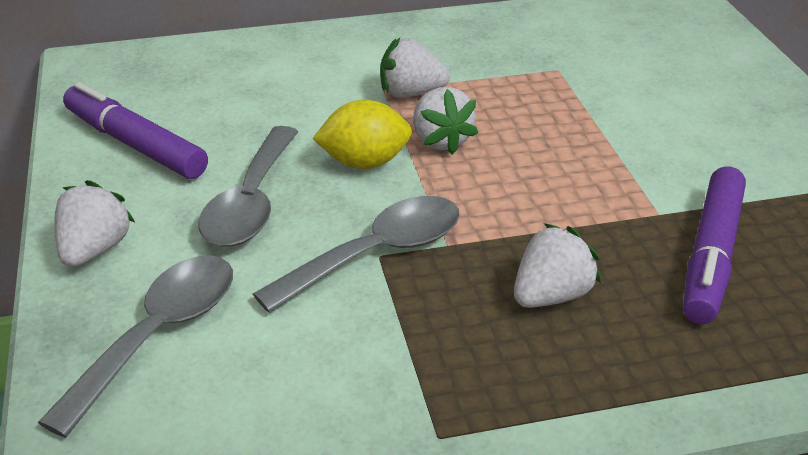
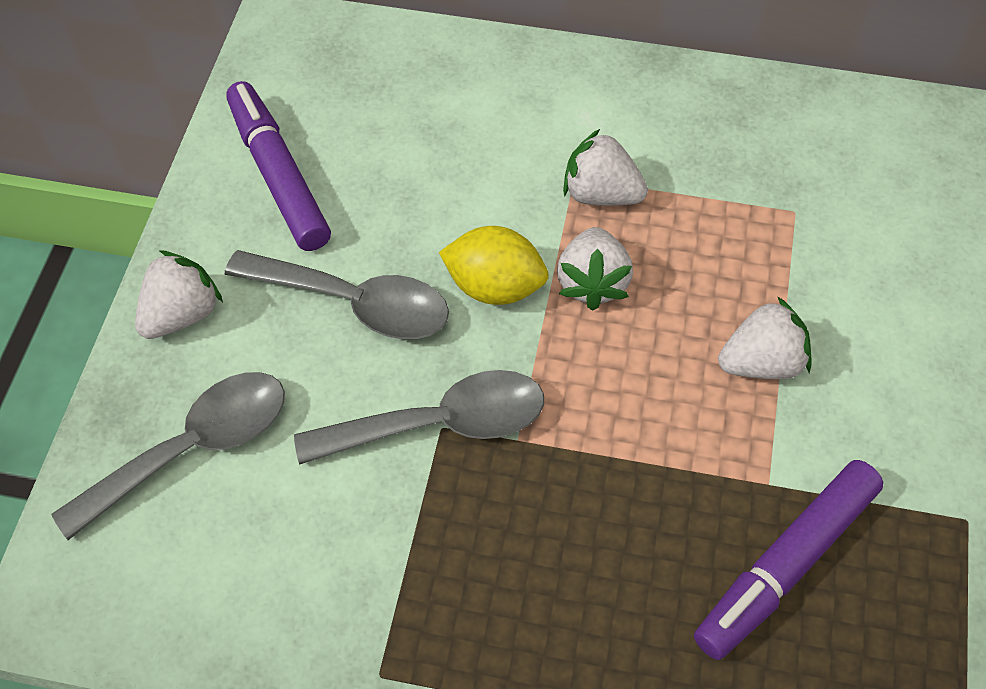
camera: 25 degrees right, 20 degrees up
(251, 202) = (354, 303): grey spoon -> grey spoon turned 105 degrees counterclockwise
(551, 295) = (582, 550): white strawberry -> white strawberry (762, 363)

